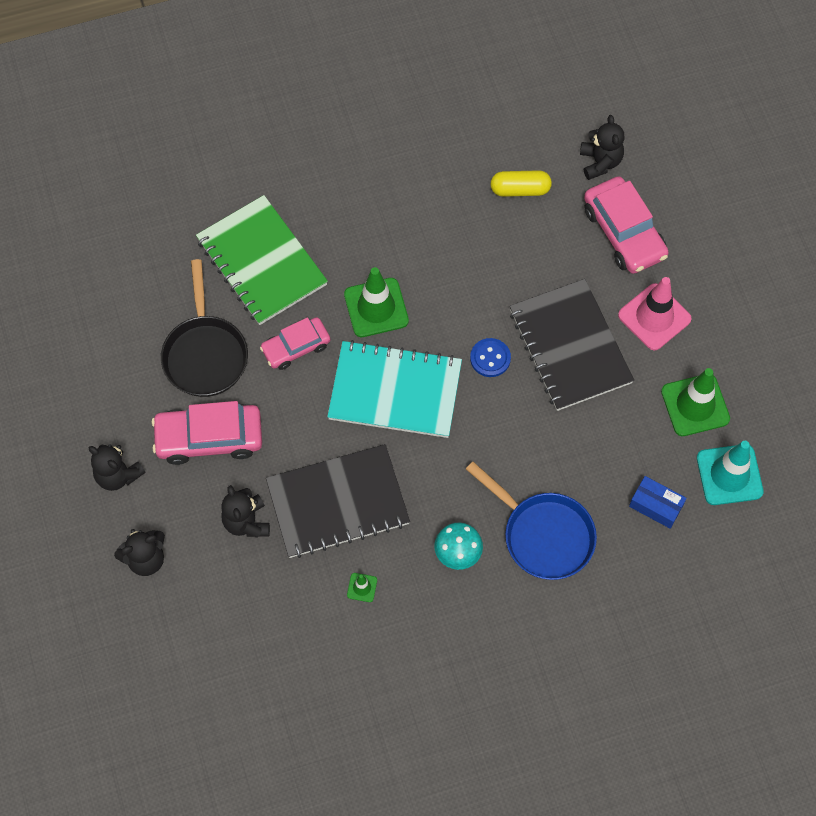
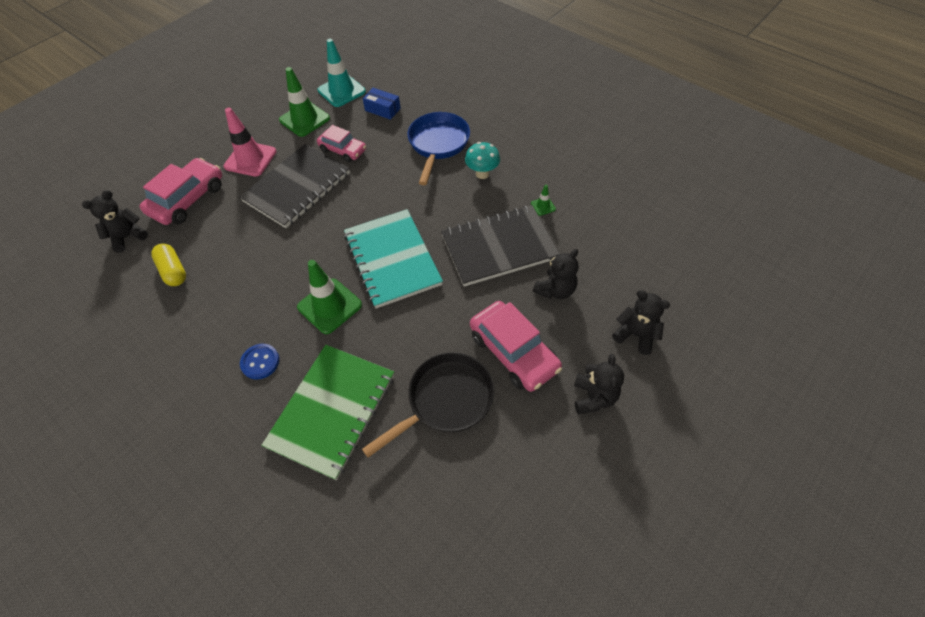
camera: 120 degrees left, 10 degrees down
(296, 347) = (397, 339): pink car -> pink car (343, 150)
(338, 503) = (499, 247): black notebook -> black notebook turned 60 degrees counterclockwise
(490, 358) = (332, 222): blue button -> blue button (260, 362)
(656, 505) = (382, 109): blue box -> blue box turned 60 degrees counterclockwise

